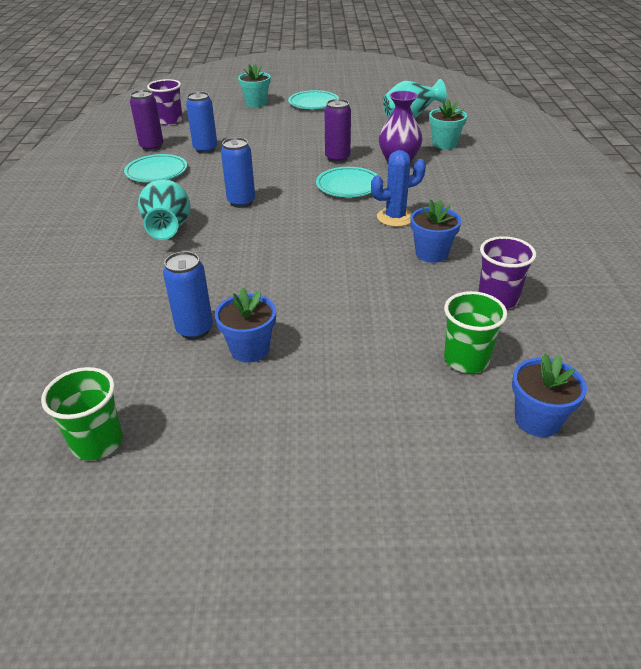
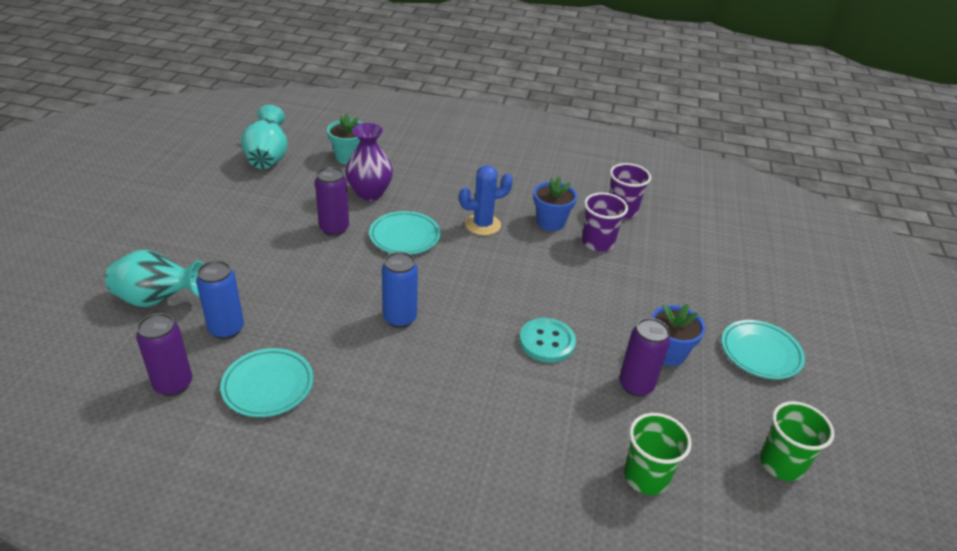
camera: 80 degrees left, 0 degrees up
(168, 230) = (440, 388): turquoise vase -> turquoise vase (158, 300)
(170, 121) = (83, 355): purple cup -> purple cup (598, 243)
(195, 329) = (636, 385): blue can -> purple can
(239, 272) = (547, 342): none -> turquoise button
(256, 103) = (101, 258): turquoise flower pot -> none
(313, 103) = (154, 211): turquoise plate -> turquoise plate (760, 353)
(395, 217) = (482, 225): blue cactus -> blue cactus turned 75 degrees clockwise
(466, 359) = (690, 246): green cup -> green cup (646, 477)
(537, 420) = (749, 237): blue flower pot -> none

